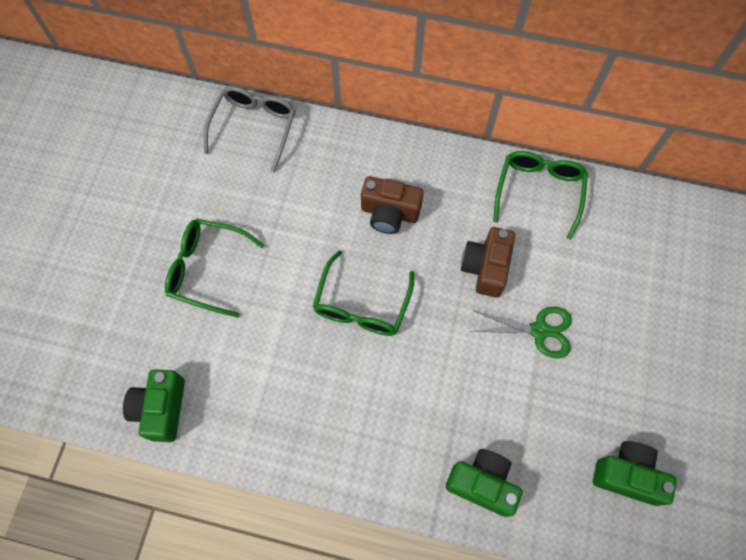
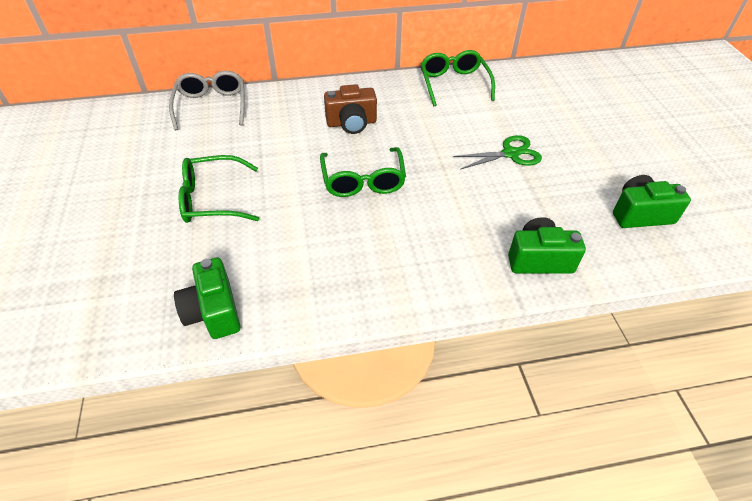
camera: 25 degrees left, 20 degrees down
(486, 267) = (445, 132): brown camera -> none

